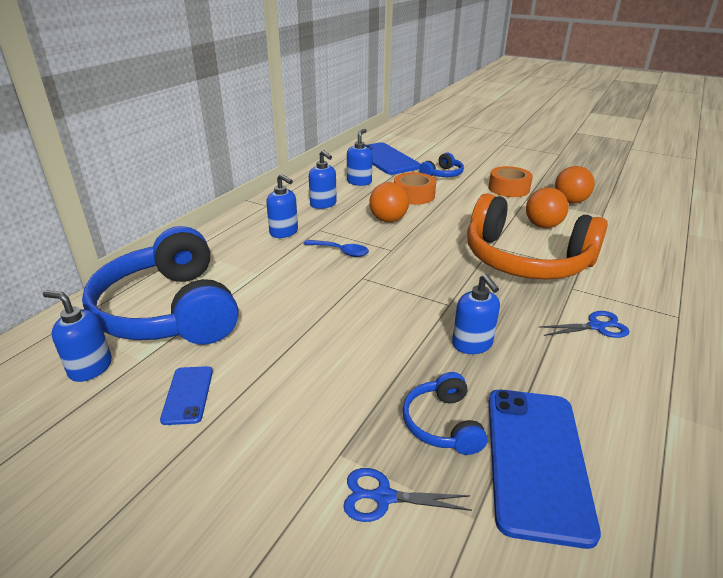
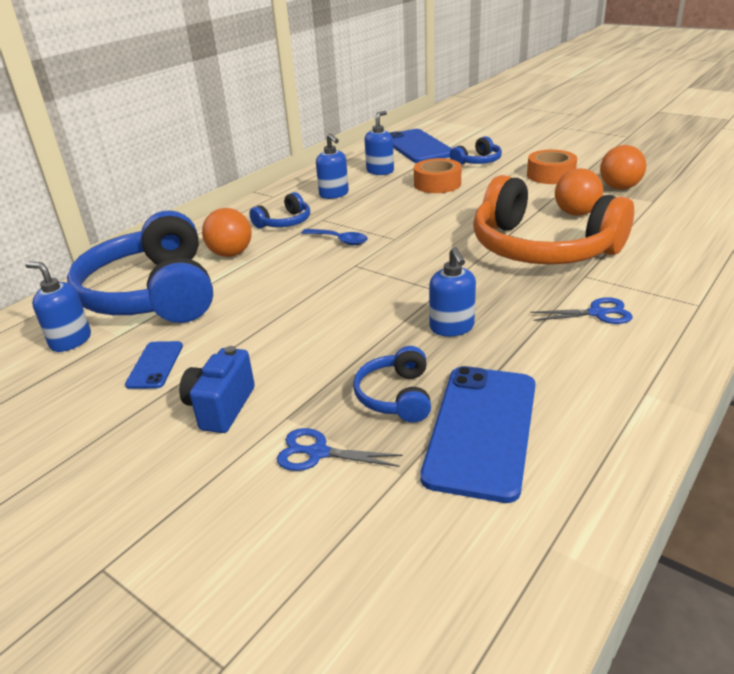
camera: 10 degrees right, 0 degrees up
(269, 445) = (221, 407): none -> blue camera
(284, 232) = (284, 222): blue soap dispenser -> blue headphones
(388, 220) = (400, 209): orange ball -> orange ball (231, 254)

